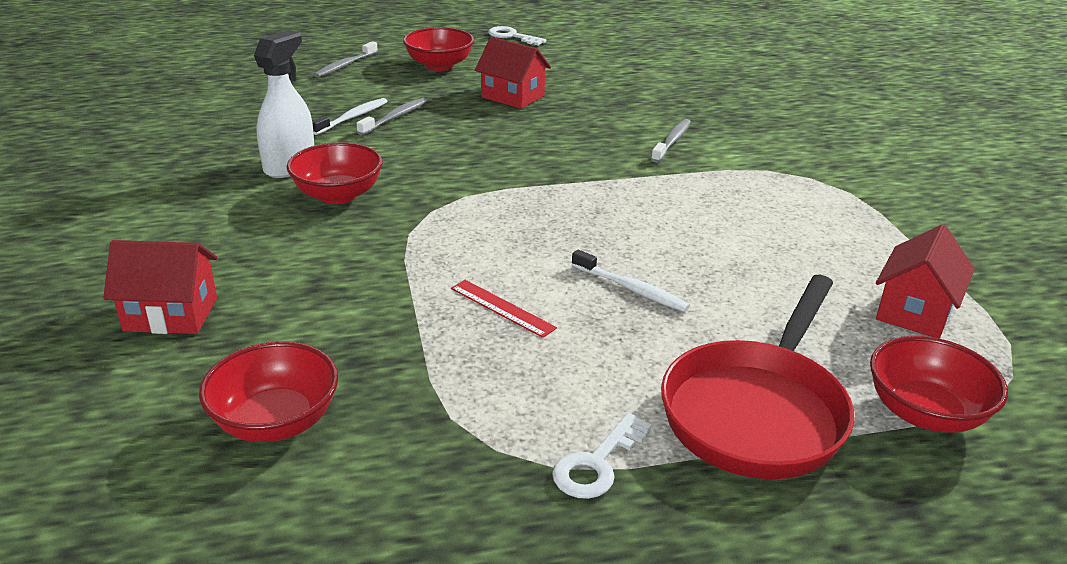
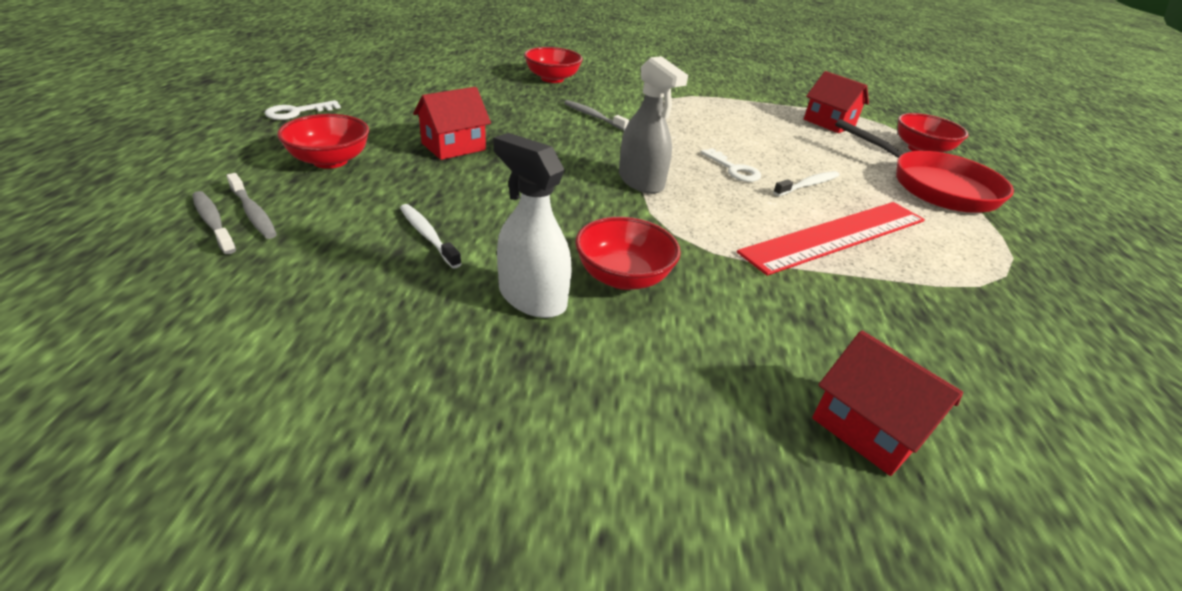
camera: 75 degrees left, 5 degrees up
(171, 314) = (867, 428): red house -> red house turned 60 degrees counterclockwise
(276, 421) = (1020, 371): red bowl -> red bowl (552, 79)
(394, 118) = (451, 212): grey toothbrush -> grey toothbrush (213, 223)
(502, 308) = (836, 235): red ruler -> red ruler, size x2.43
(528, 184) = (641, 181): none -> grey spray bottle
(597, 463) = (1004, 244): white key -> white key (733, 169)

